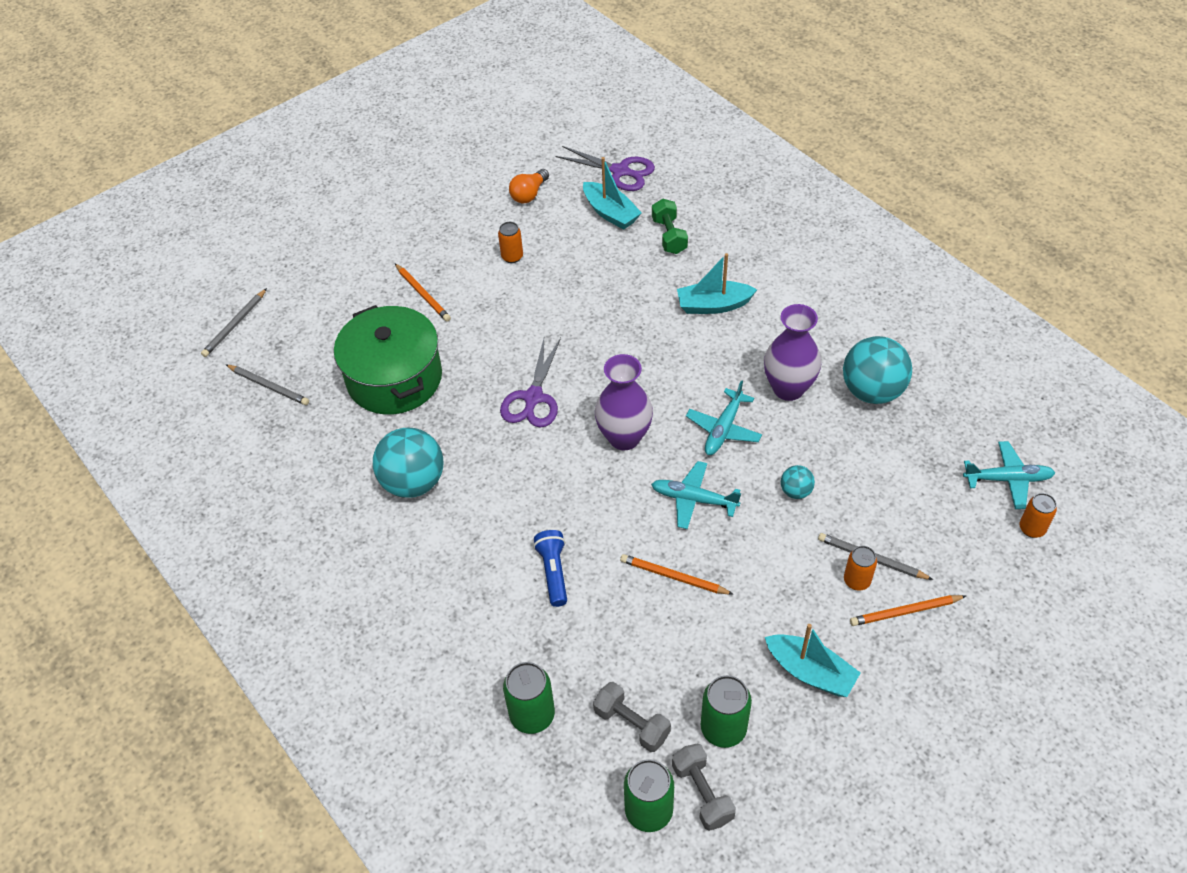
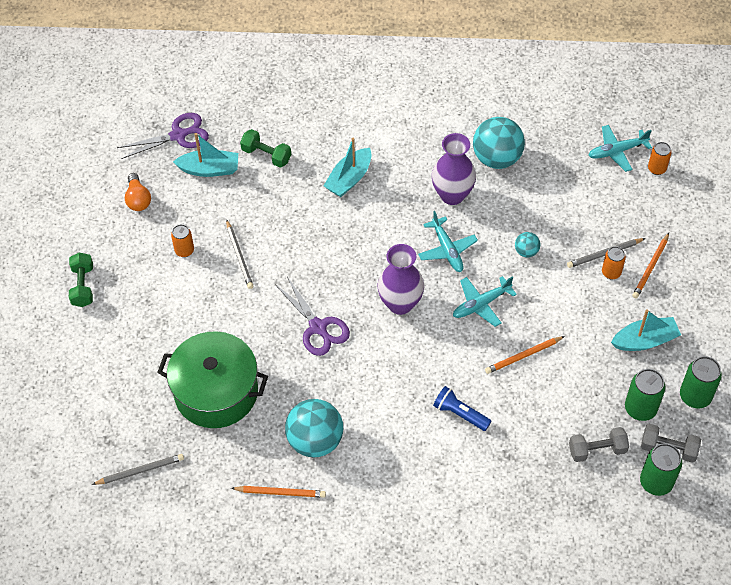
camera: 50 degrees left, 5 degrees up
(235, 325) = (57, 455): grey pencil -> grey pencil (239, 256)
(409, 224) = (83, 286): none -> green dumbbell
(423, 294) = (159, 324): orange pencil -> orange pencil (280, 492)
(532, 715) = (545, 496): green can -> green can (695, 396)
(1007, 479) = (617, 151): turquoise plane -> turquoise plane turned 150 degrees counterclockwise

